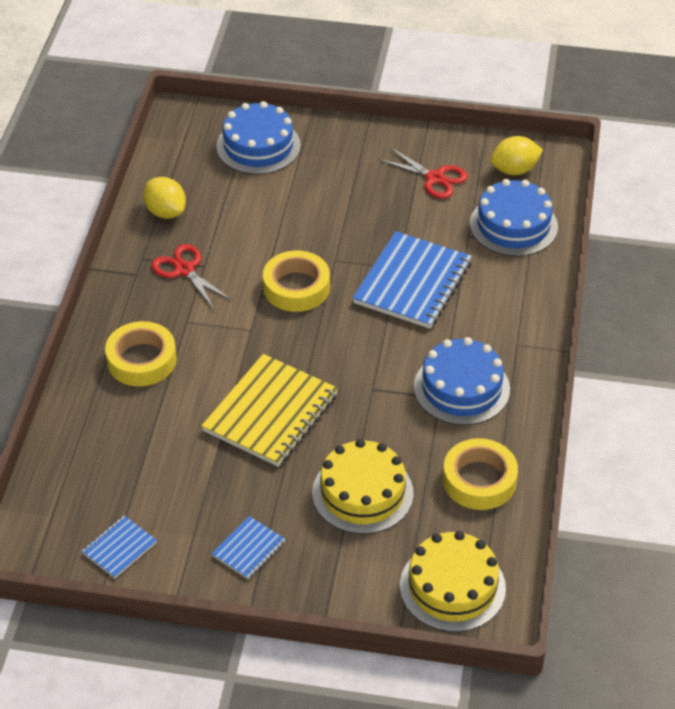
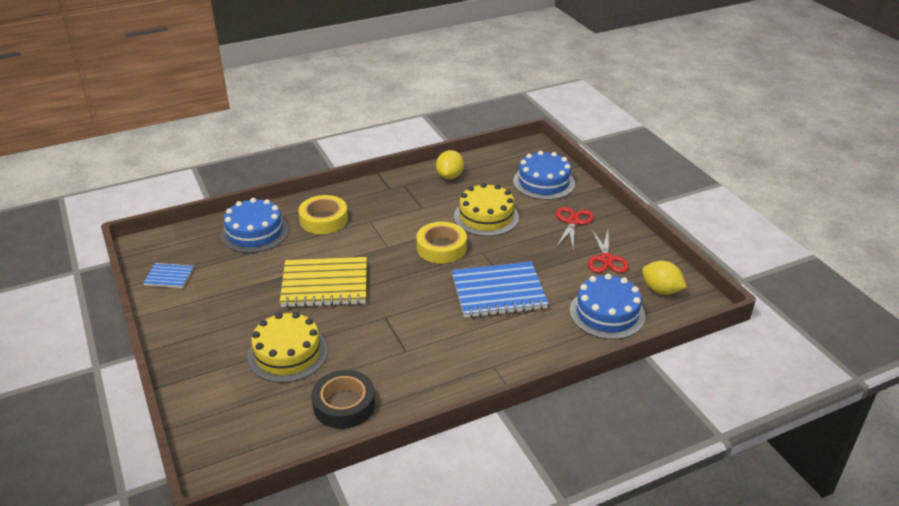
camera: 55 degrees right, 10 degrees down
(184, 270) = (411, 202): red scissors -> red scissors (572, 222)
(248, 549) = (203, 326): blue notebook -> none
(452, 587) = (232, 435): yellow cake -> yellow cake (486, 216)
(461, 388) = (424, 357): blue cake -> blue cake (255, 232)
(479, 480) = (344, 404): yellow tape -> black tape

